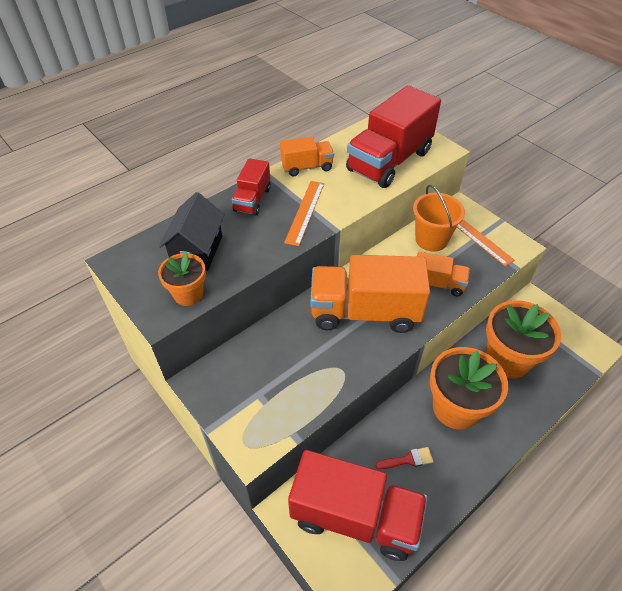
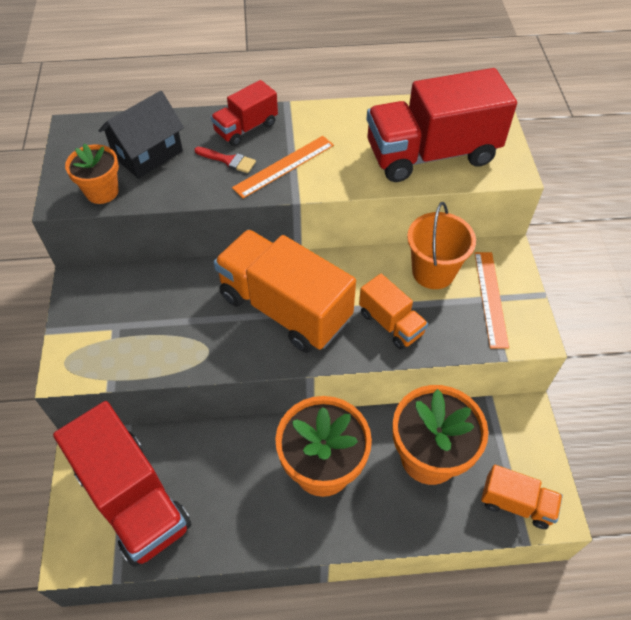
camera: 35 degrees right, 5 degrees up
(307, 167) = (334, 119): orange truck -> orange truck (516, 503)
(408, 459) = (227, 483): red brush -> red brush (228, 160)

